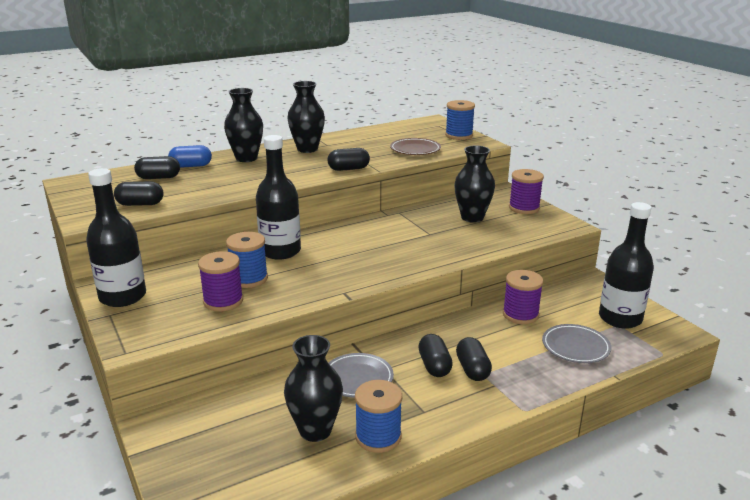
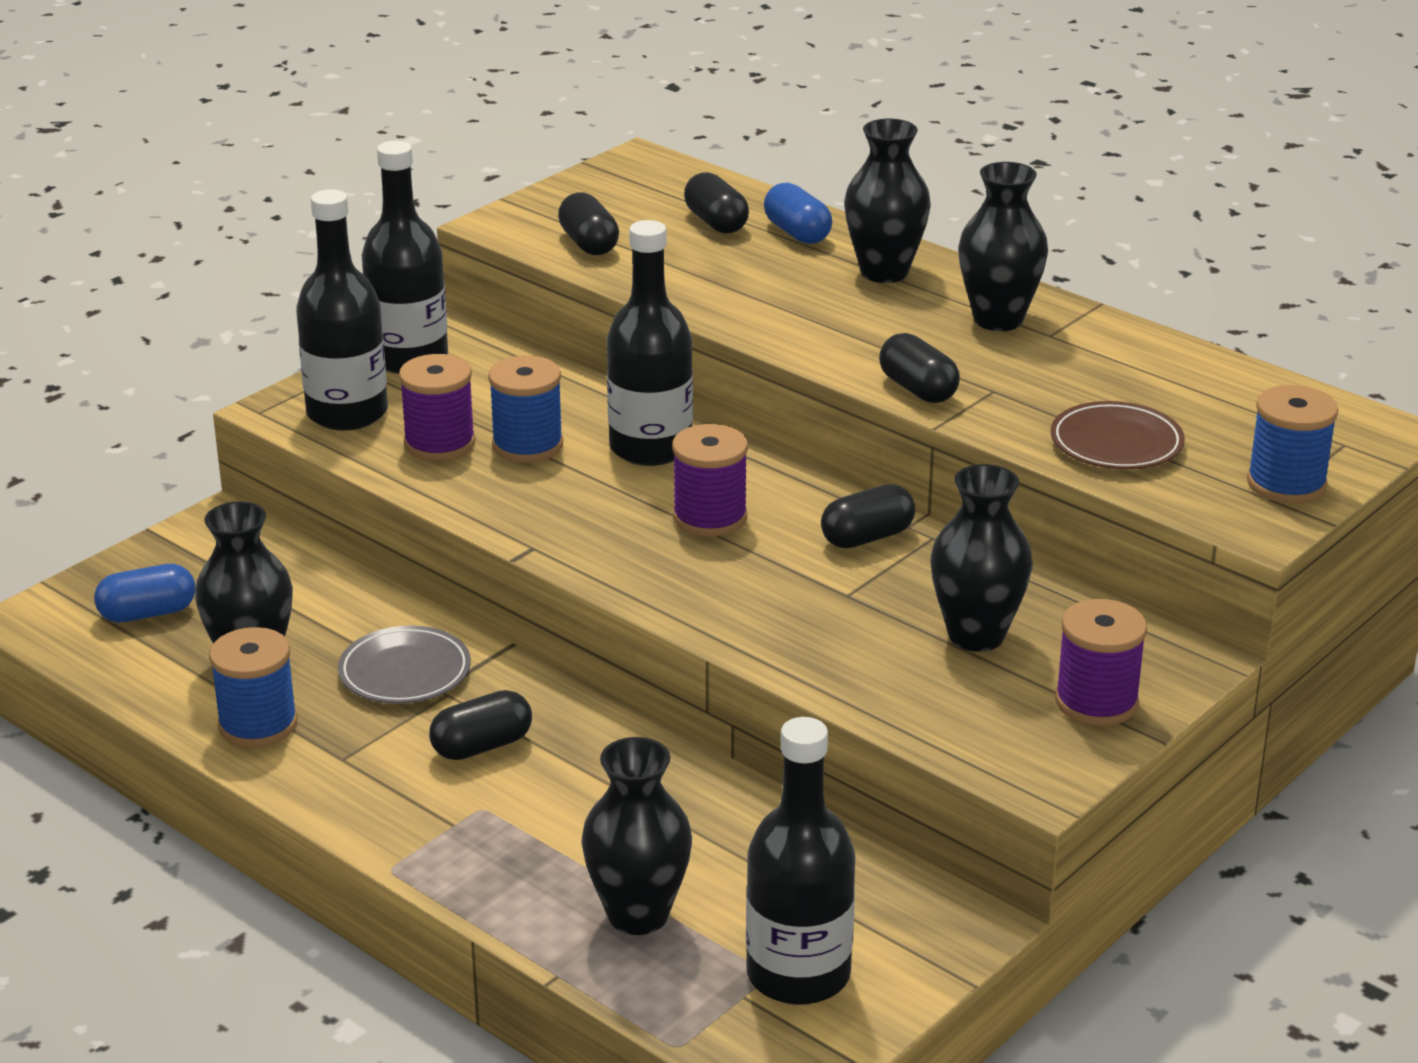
camera: 70 degrees right, 5 degrees up
(161, 323) = (347, 413): none -> black bottle
(231, 467) = (148, 613): none -> blue capsule
(472, 369) = (490, 792): black capsule -> black capsule (867, 537)
(520, 315) = (729, 827): purple spool -> purple spool (710, 518)
(575, 347) = (638, 915): grey plate -> black vase

